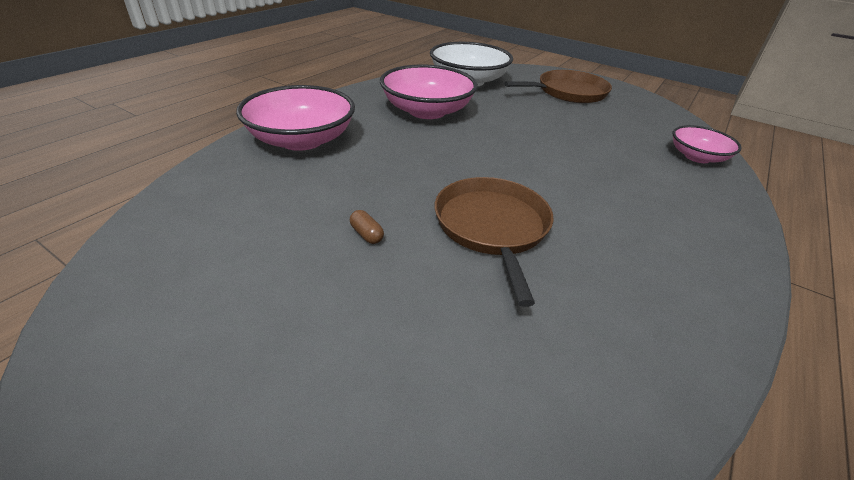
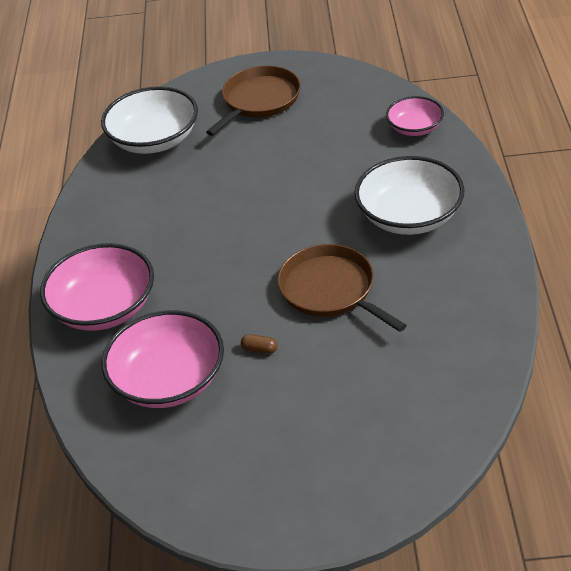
camera: 30 degrees left, 5 degrees up
(427, 111) = (164, 207): pink bowl -> pink bowl (168, 380)
(637, 213) = (409, 216): none -> white bowl

